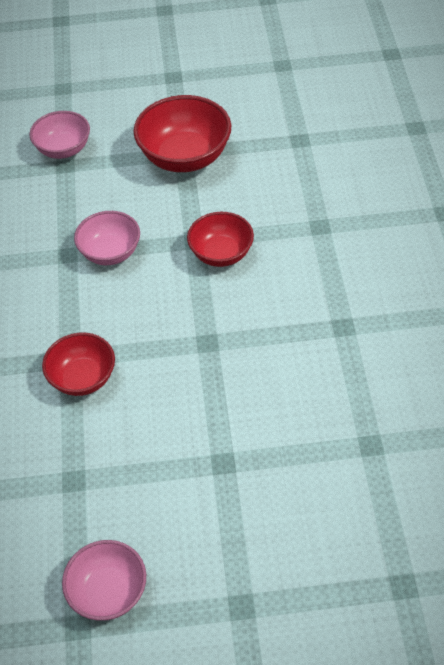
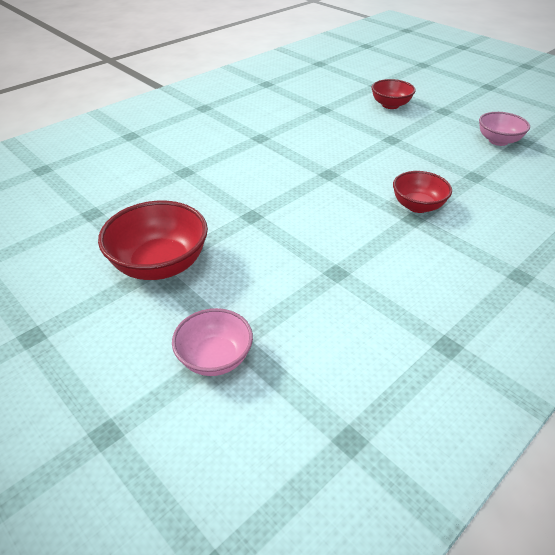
camera: 130 degrees left, 10 degrees down
(110, 252) = (308, 250): pink bowl -> none
(221, 254) = (251, 199): red bowl -> red bowl (390, 105)

